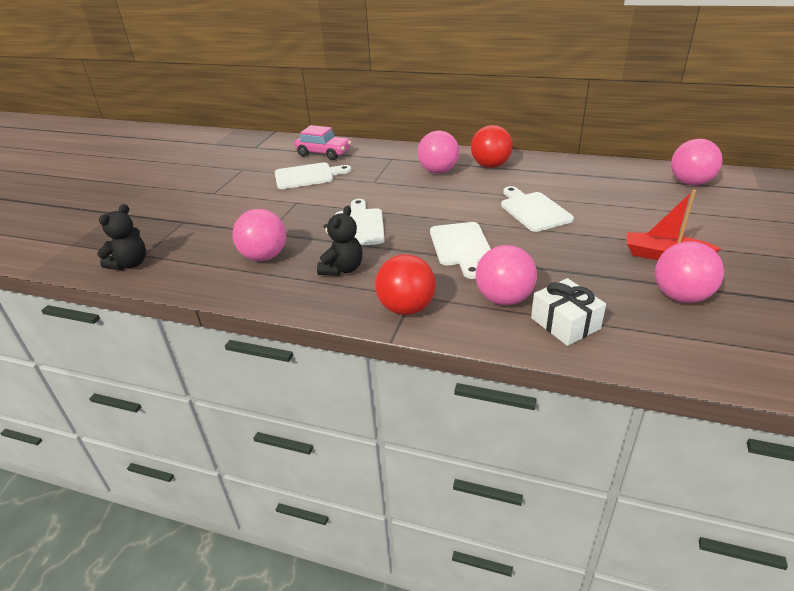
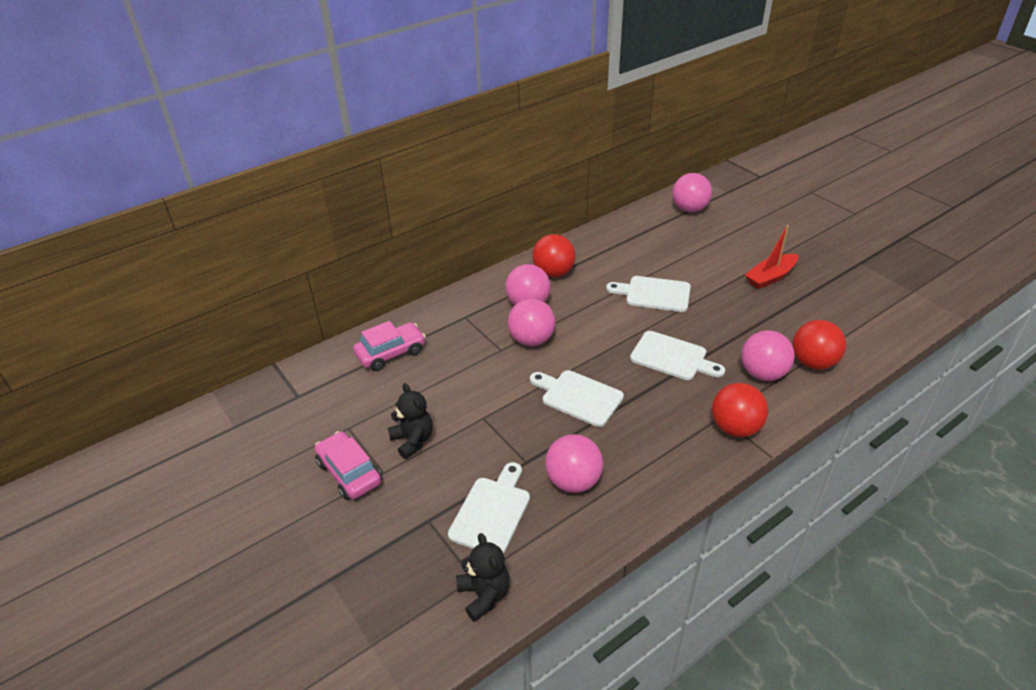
camera: 55 degrees left, 5 degrees up
(204, 184) = (349, 473): none -> pink car
(307, 176) = (432, 386): white cutting board -> white cutting board (491, 512)
(342, 269) = (644, 438): black teddy bear -> black teddy bear (413, 440)
(565, 323) = (813, 363): white gift -> red ball
(681, 296) = (820, 300): pink ball -> pink ball (531, 340)

